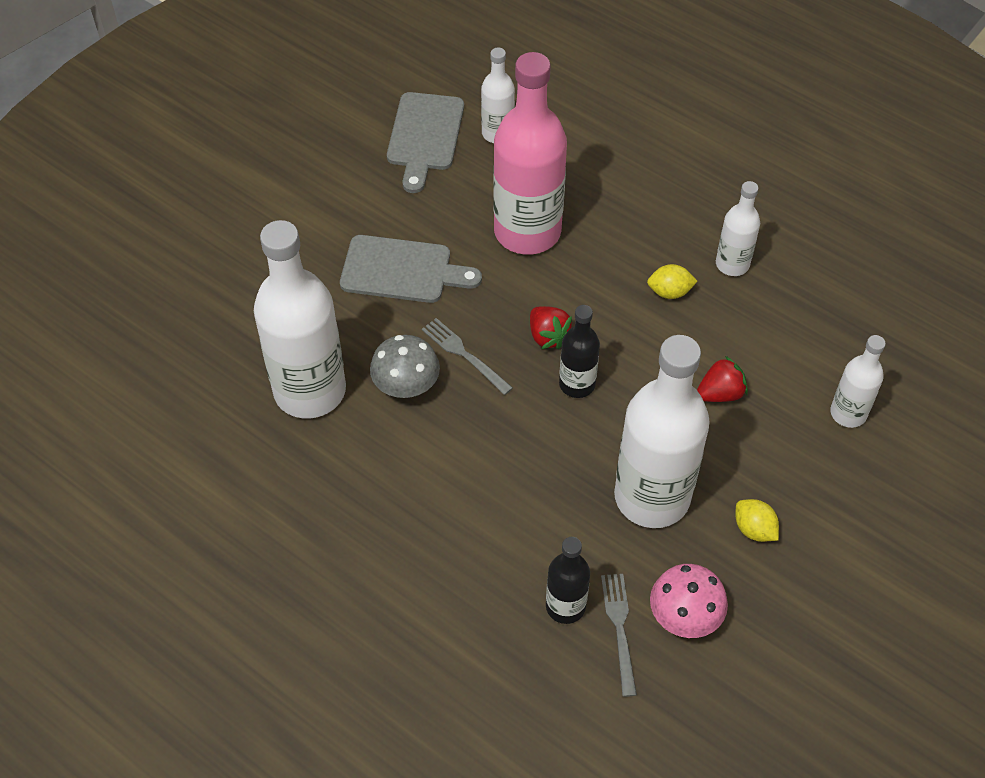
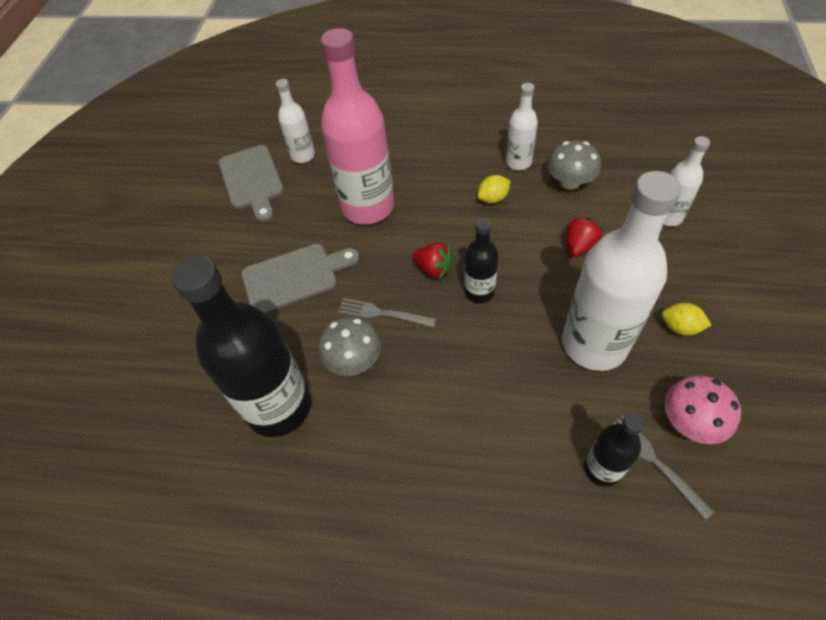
camera: 25 degrees left, 0 degrees up
(310, 391) = (279, 407): white bottle -> black bottle
(772, 317) = (570, 182): none -> grey mushroom

